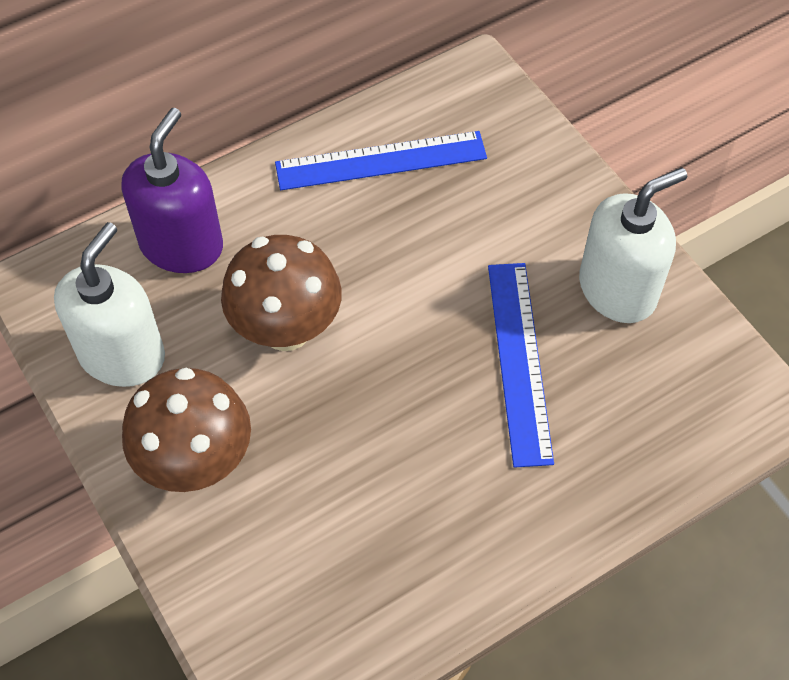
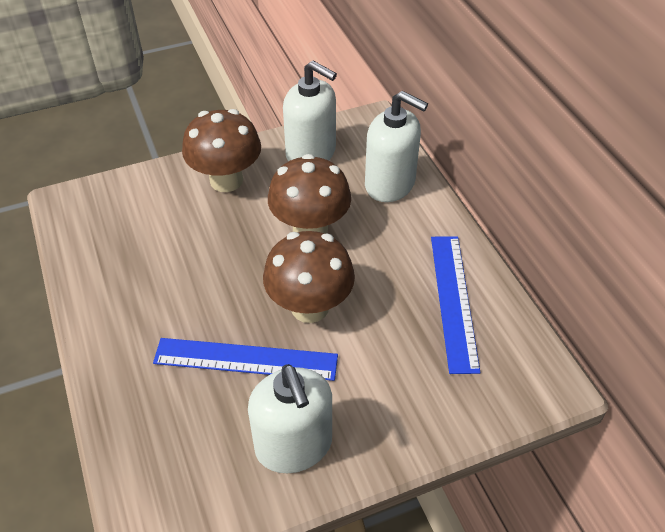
camera: 100 degrees right, 10 degrees down
(182, 245) = (390, 184): purple soap dispenser -> white soap dispenser
(423, 306) = (310, 307): none -> brown mushroom

